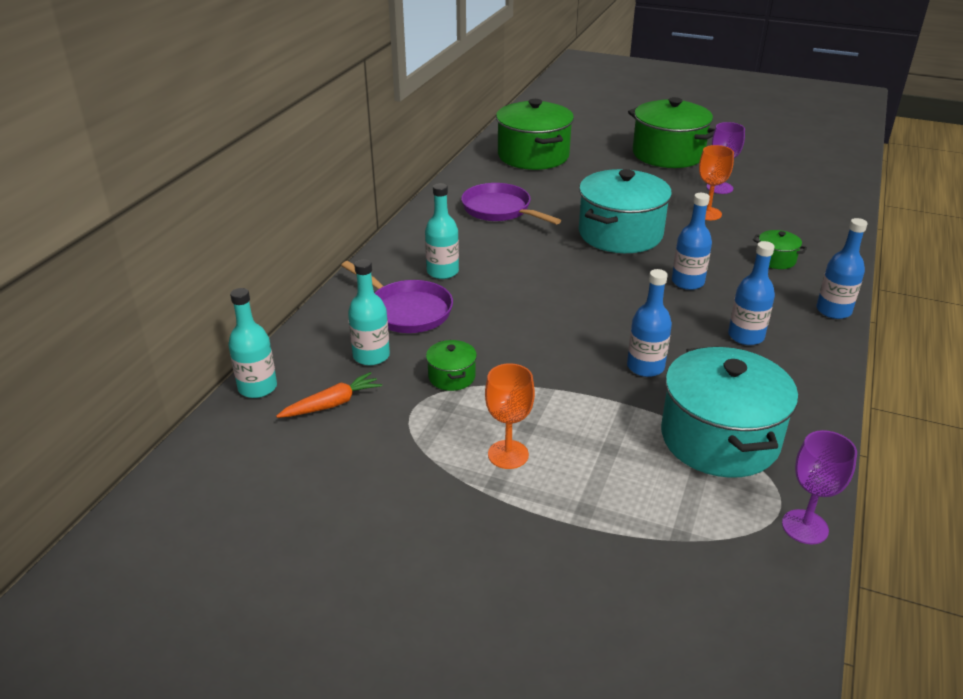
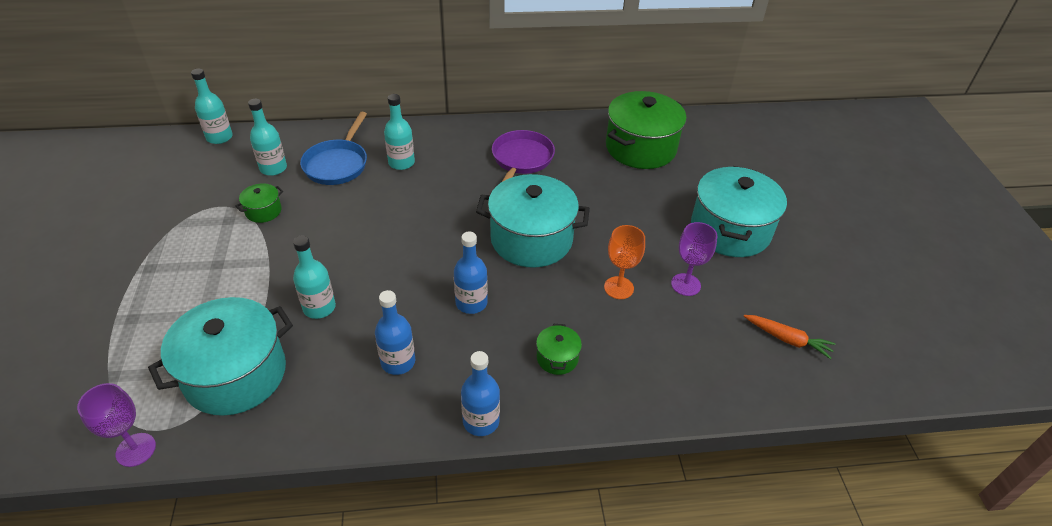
camera: 60 degrees right, 10 degrees up
(332, 404) = (213, 171): orange carrot -> orange carrot (787, 339)
(406, 311) = (337, 164): purple pan -> blue pan
(508, 454) = (182, 264): orange goblet -> none
(645, 367) = (319, 307): blue bottle -> turquoise bottle
(668, 154) = (730, 230): green pot -> turquoise pot

